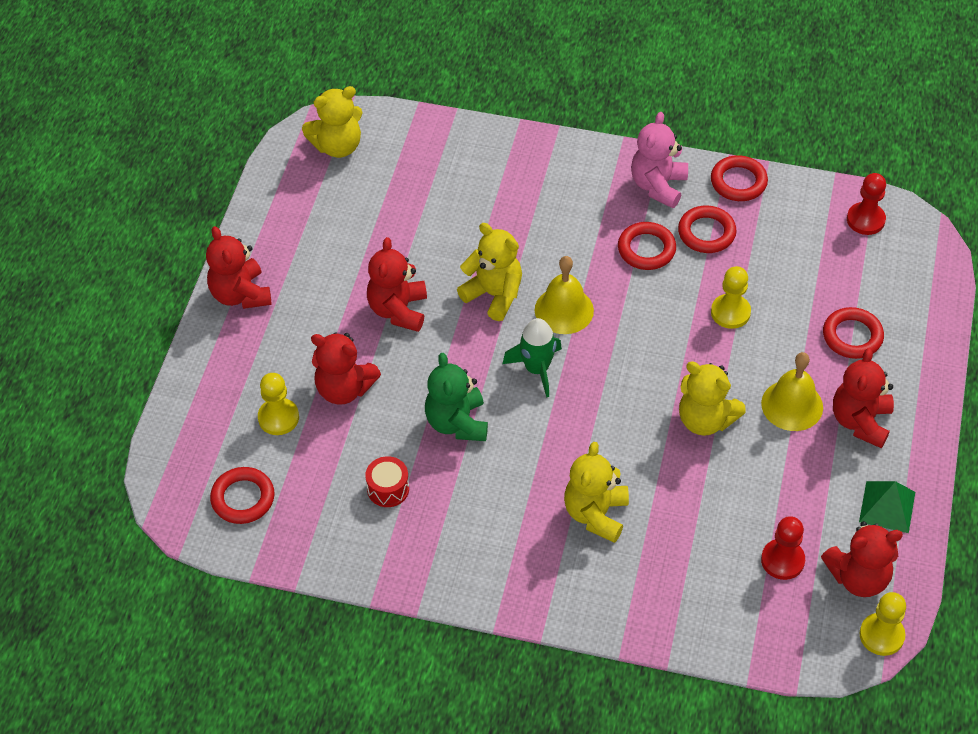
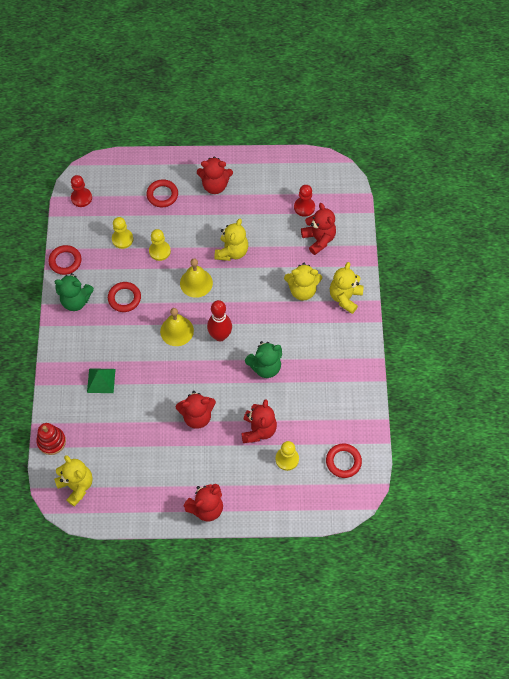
camera: 105 degrees left, 10 degrees up
(388, 489) = (316, 390): red drum -> none
(419, 126) = (51, 441): none -> red stacking toy
(494, 295) = (174, 368): yellow teddy bear -> yellow teddy bear (345, 297)
(537, 369) = (220, 336): green rocket -> red bowling pin
(658, 186) = (76, 301): pink teddy bear -> green teddy bear
(706, 233) = (106, 271): red ring -> none
(792, 405) = (212, 215): yellow bell -> yellow bell (196, 283)
(858, 577) = (304, 176): red teddy bear -> red teddy bear (318, 239)
(881, 635) = (331, 164): yellow pawn -> yellow pawn (122, 239)
(887, 507) = (262, 169): green pyramid -> green pyramid (101, 380)

